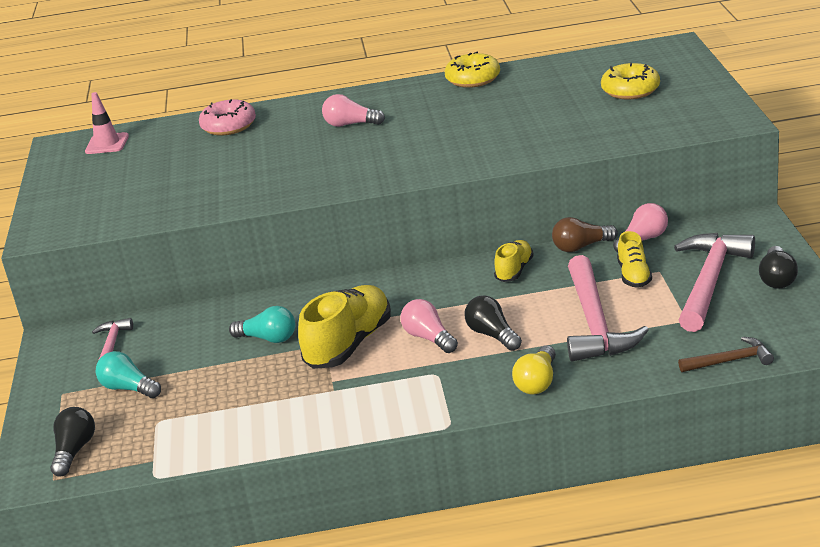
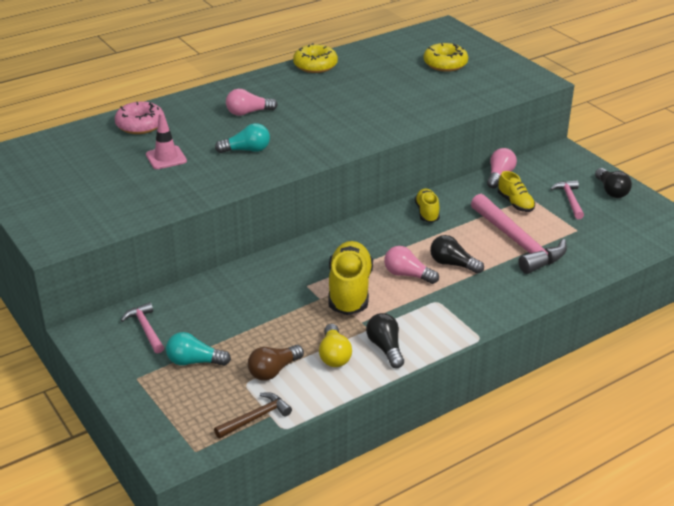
camera: 30 degrees left, 5 degrees up
(74, 451) = (193, 423): black light bulb -> black light bulb (385, 348)
(107, 144) = (37, 153): pink traffic cone -> pink traffic cone (166, 158)
(268, 338) = (279, 298): turquoise light bulb -> turquoise light bulb (247, 150)
(537, 382) = (514, 293): yellow light bulb -> yellow light bulb (334, 355)
(581, 247) = (460, 187): brown light bulb -> brown light bulb (273, 371)
(709, 281) = (570, 200): pink hammer -> pink hammer, size x0.52
(730, 361) = (629, 254): brown hammer -> brown hammer (255, 418)

